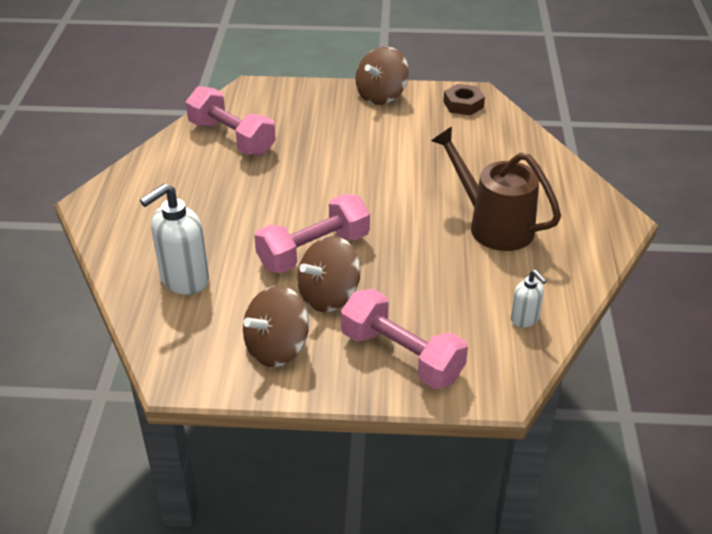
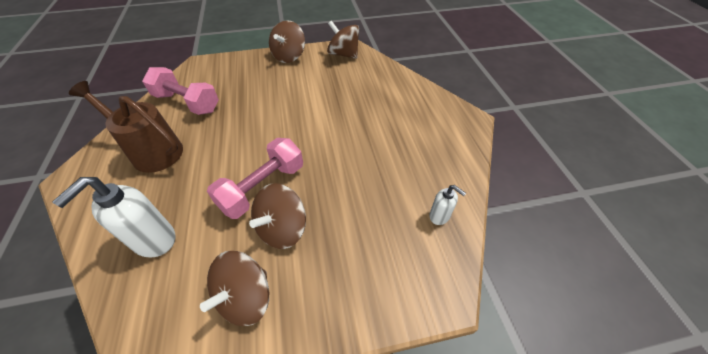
camera: 15 degrees left, 10 degrees up
(401, 356) = (355, 278): pink dumbbell -> none
(463, 104) = (343, 54): brown nut -> brown spinning top
(492, 225) = (389, 138): brown watering can -> brown watering can (151, 151)

